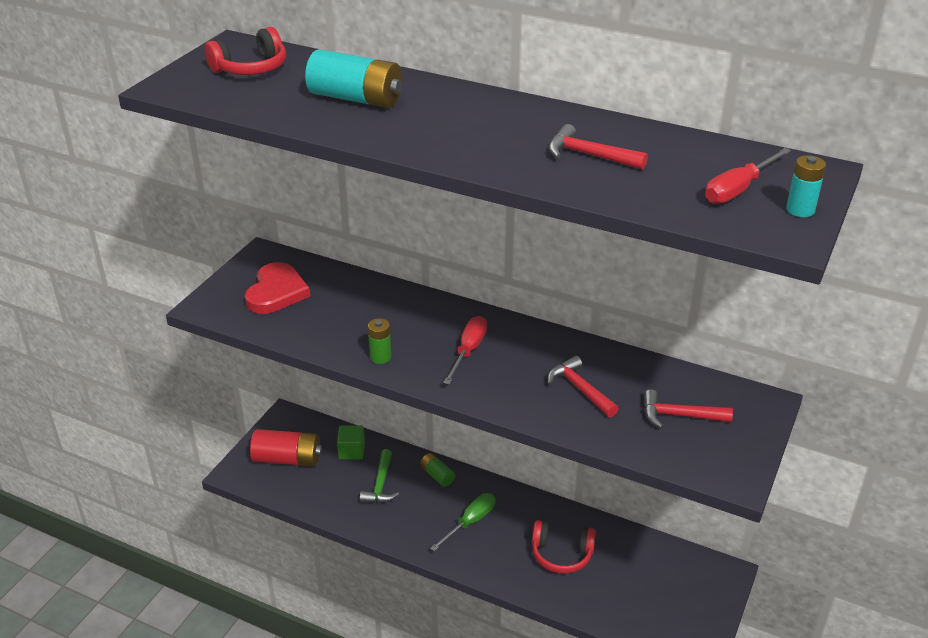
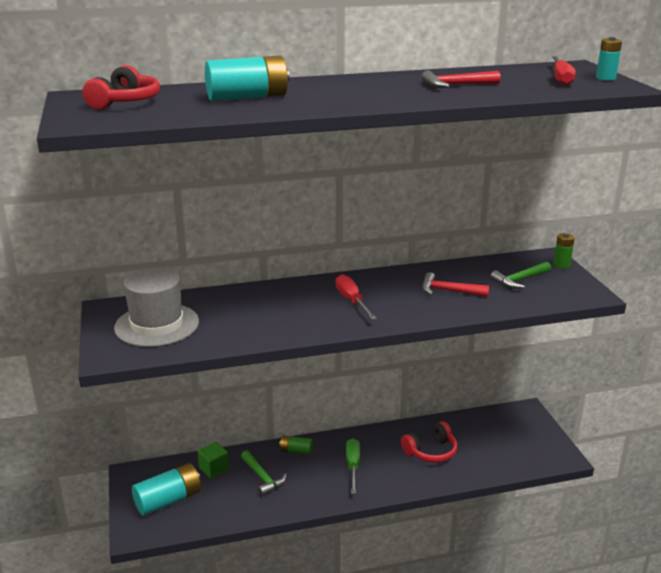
camera: 40 degrees left, 10 degrees down
(276, 292) = (157, 325): red heart -> grey hat
(287, 459) = (168, 500): red battery -> turquoise battery
(380, 357) = (299, 328): green battery -> green battery (561, 265)
(678, 415) = (519, 280): red hammer -> green hammer

